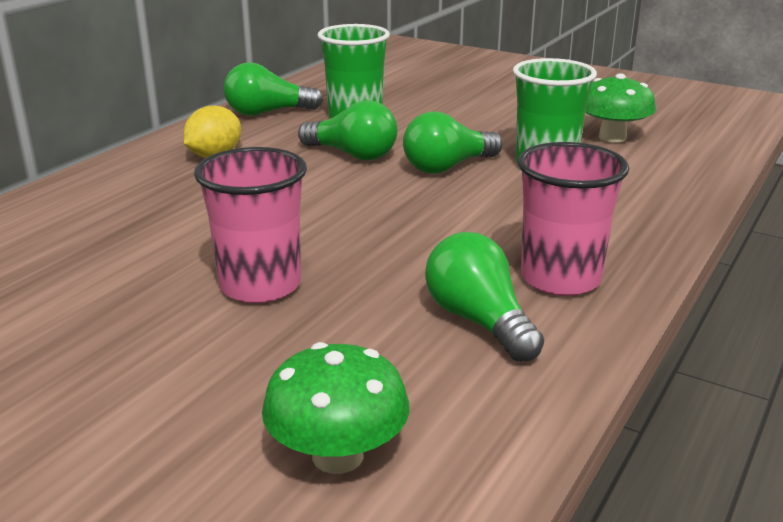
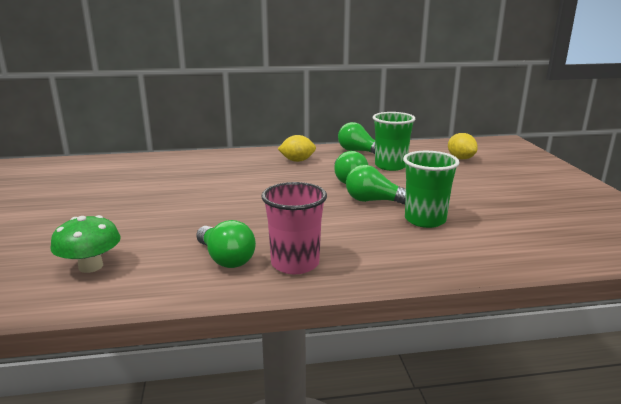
camera: 50 degrees right, 5 degrees down
(260, 285) = (199, 209): pink cup -> none
(406, 80) = (460, 158): none -> yellow lemon
(479, 321) = (225, 258): green light bulb -> green light bulb turned 120 degrees clockwise
(612, 137) = (503, 224): green mushroom -> none

